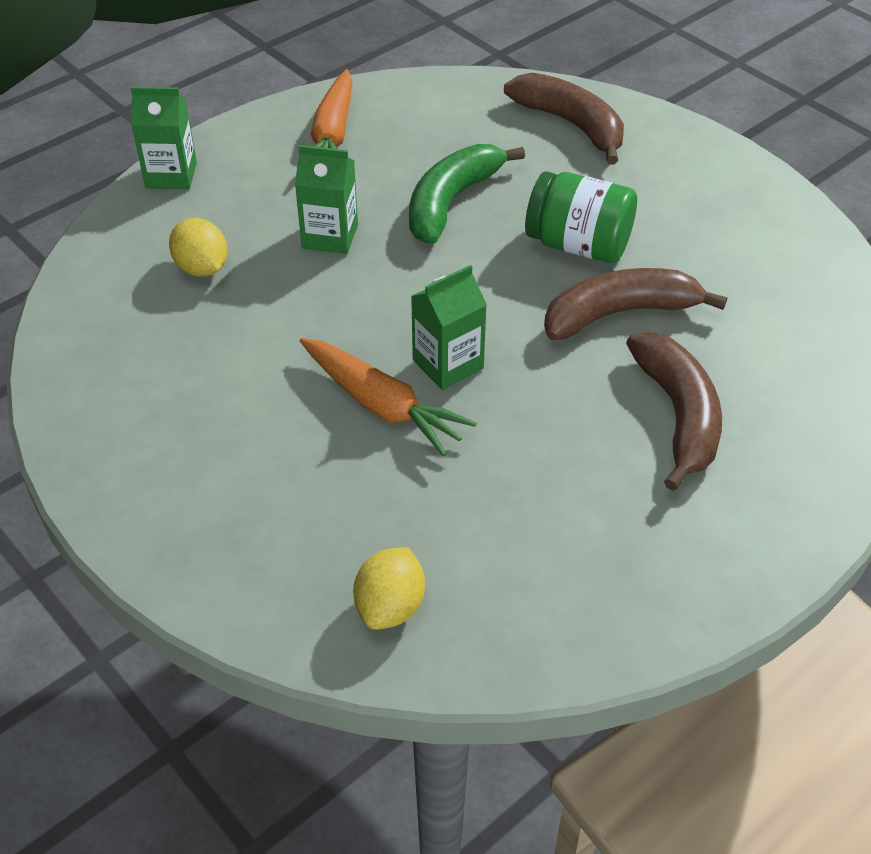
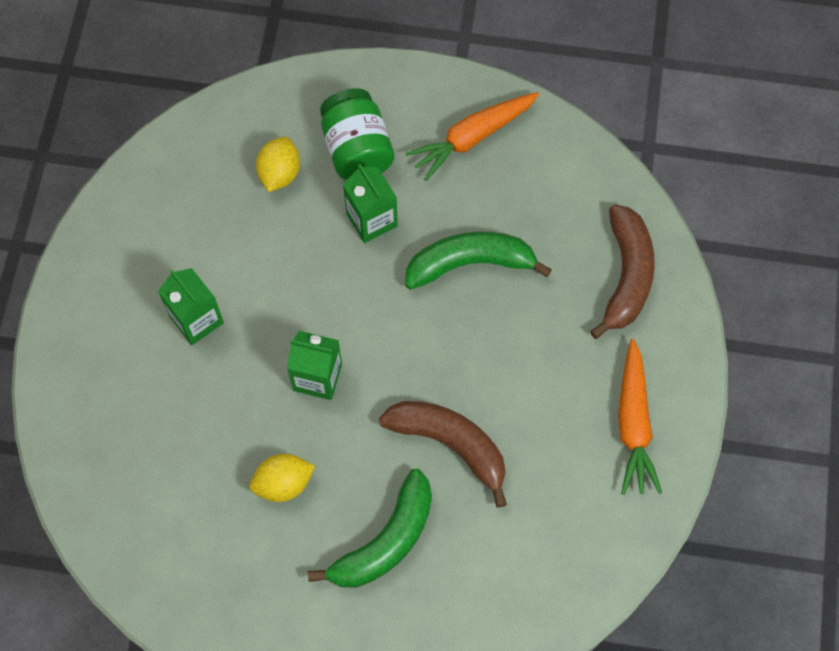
camera: 50 degrees right, 20 degrees up
(171, 175) = (346, 81): green carton -> green carton (196, 320)
(382, 405) = (253, 367): orange carrot -> orange carrot (633, 424)
(390, 607) = (113, 486): yellow lemon -> yellow lemon (283, 483)
(578, 245) = (497, 373): green jar -> green jar (357, 149)
(678, 415) = (386, 541): brown banana -> green banana

